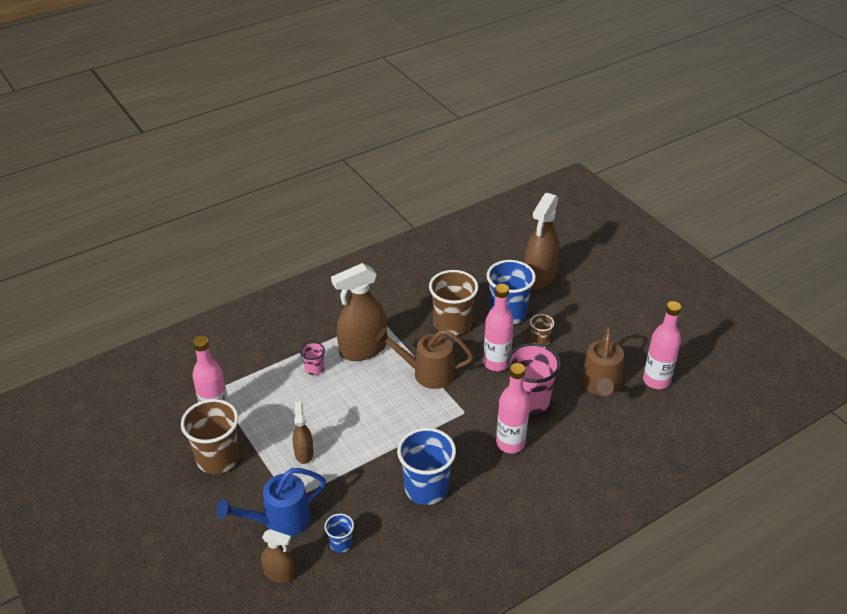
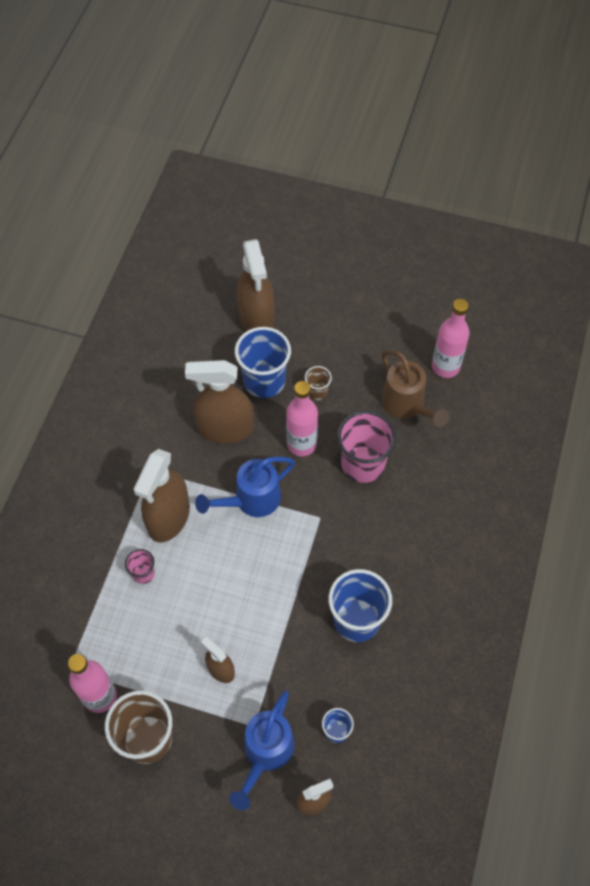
camera: 40 degrees left, 20 degrees up
(427, 373) = (251, 500): brown watering can -> blue watering can
(452, 324) = (225, 428): brown cup -> brown spray bottle
(510, 443) = (385, 520): pink bottle -> none

